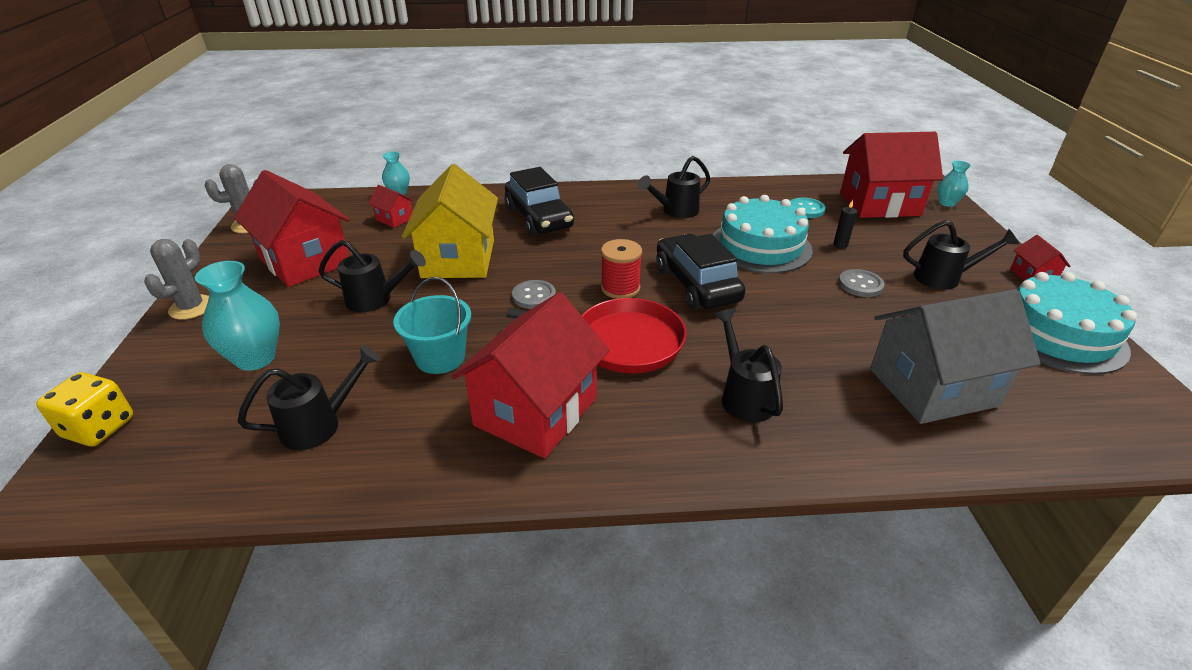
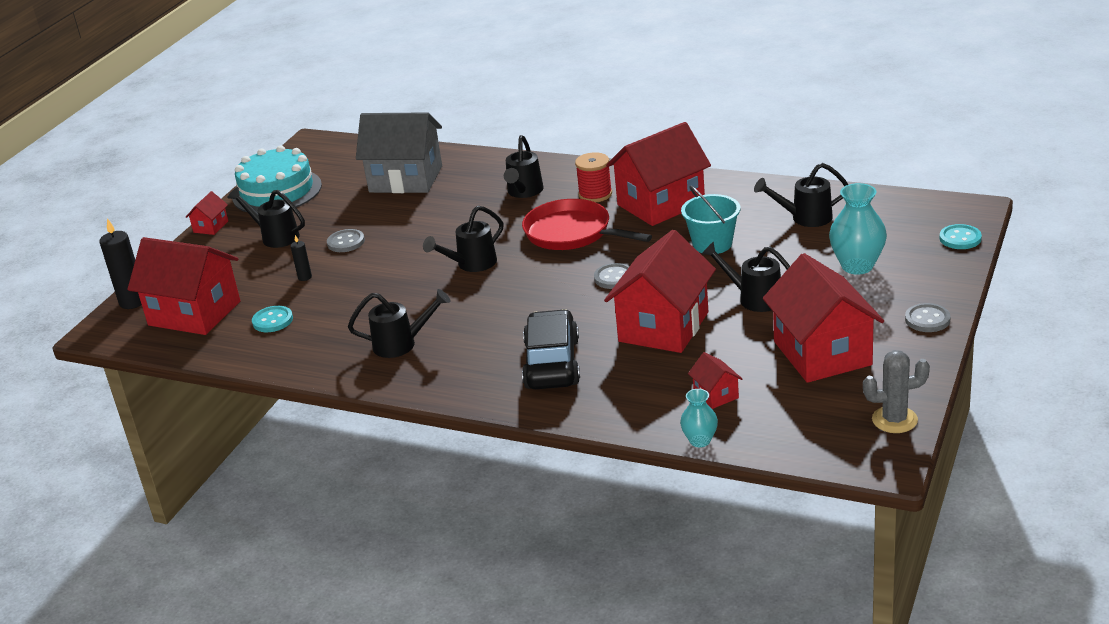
camera: 150 degrees left, 5 degrees down
(99, 428) = (960, 238): yellow dice -> turquoise button
(192, 307) = (927, 319): grey cactus -> grey button
(458, 259) = (663, 327): yellow house -> red house
(620, 288) = (536, 272): red spool -> red spool (595, 194)
(696, 284) = (471, 264): black car -> black watering can
(760, 246) = (373, 289): turquoise cake -> none
(947, 203) = (133, 302): turquoise vase -> black candle

